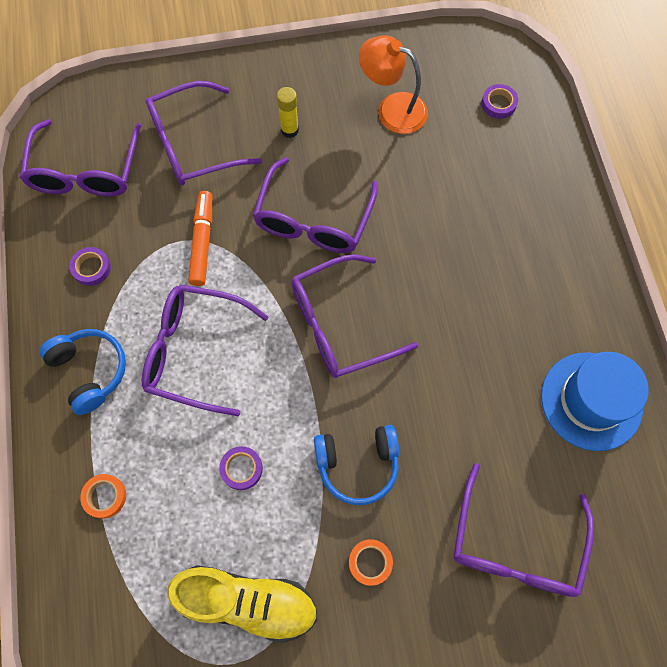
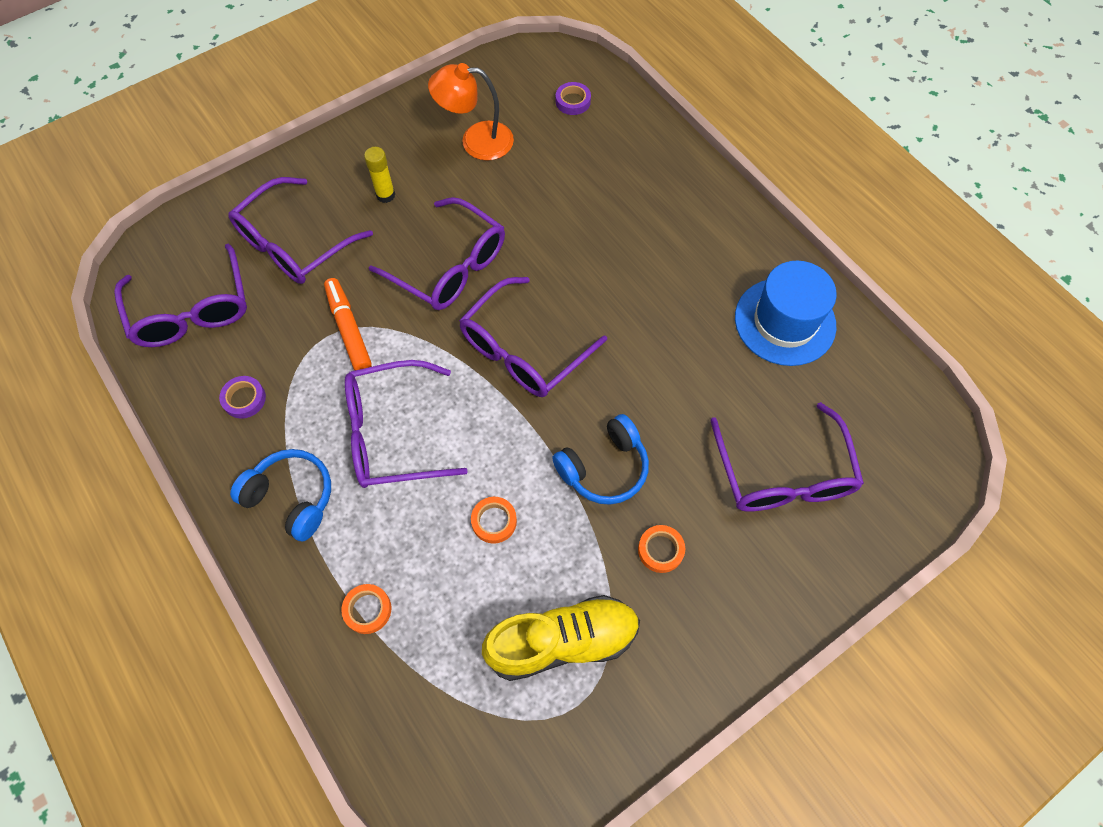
camera: 25 degrees left, 5 degrees down
(241, 469) = (494, 521): purple tape -> orange tape
(313, 220) = (450, 267): purple glasses -> purple glasses turned 45 degrees counterclockwise

